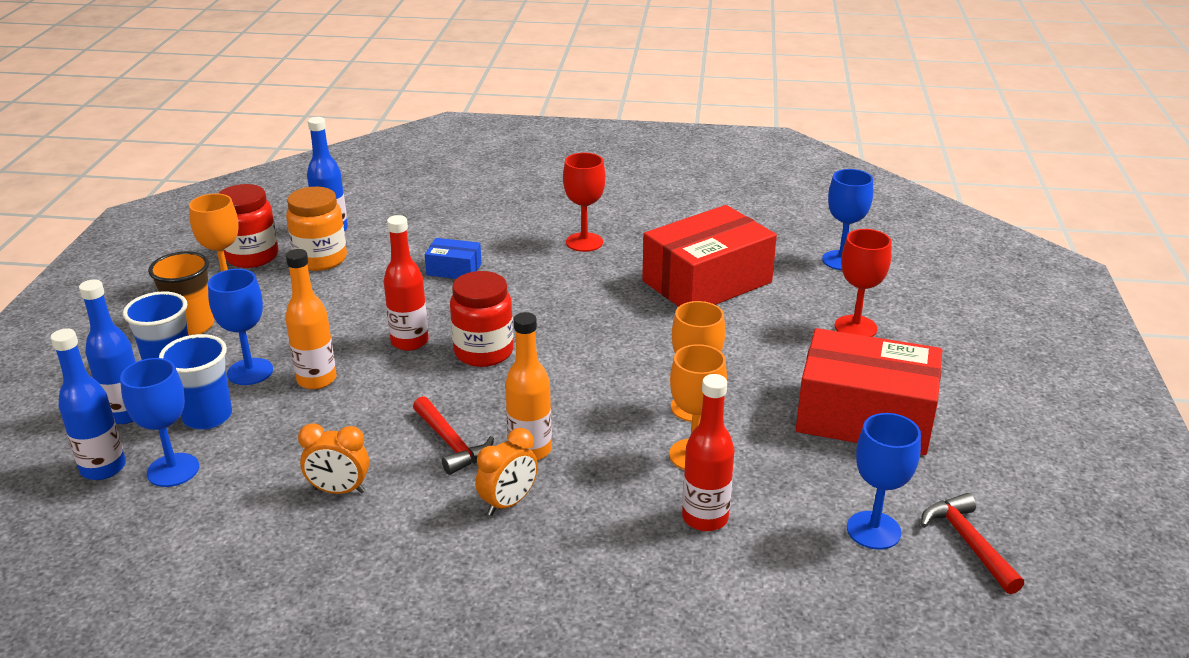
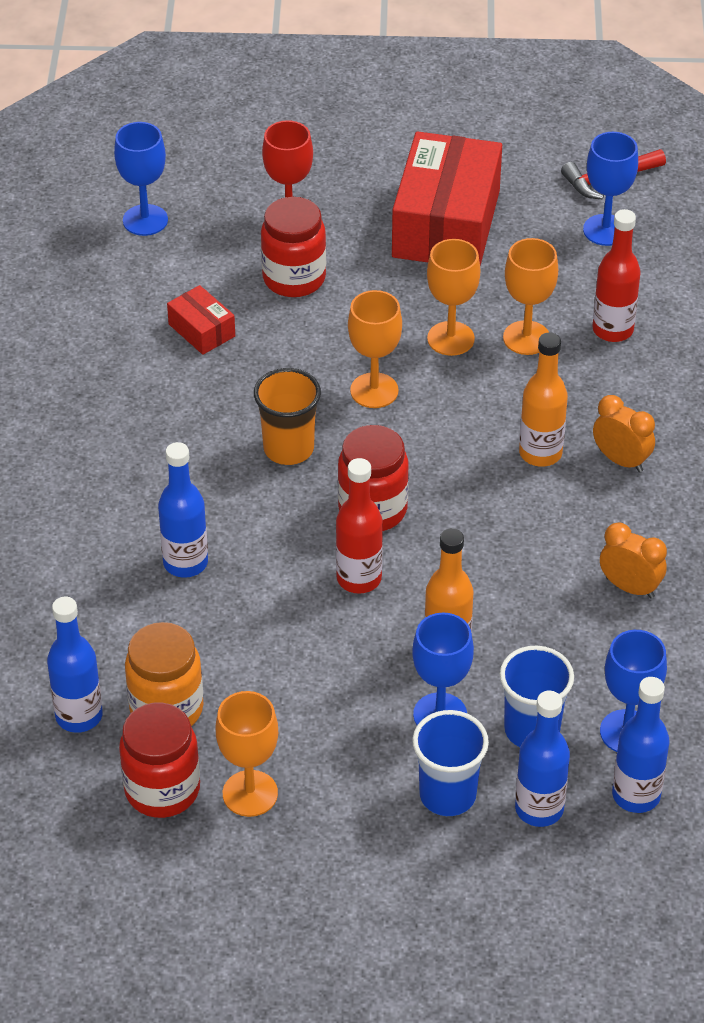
camera: 95 degrees left, 15 degrees up
(192, 326) = (348, 804): orange cup -> orange cup (288, 449)
(339, 490) = (630, 587): orange clock -> orange clock turned 60 degrees counterclockwise
(451, 443) = (541, 514): red hammer -> none
(454, 269) = (185, 563): blue box -> blue bottle
(584, 242) = (108, 443): red goblet -> none
(627, 361) = (374, 390): none -> orange goblet
(707, 282) = (202, 330): red box -> red box, size x0.45
(774, 327) = (294, 278): none -> red jar

